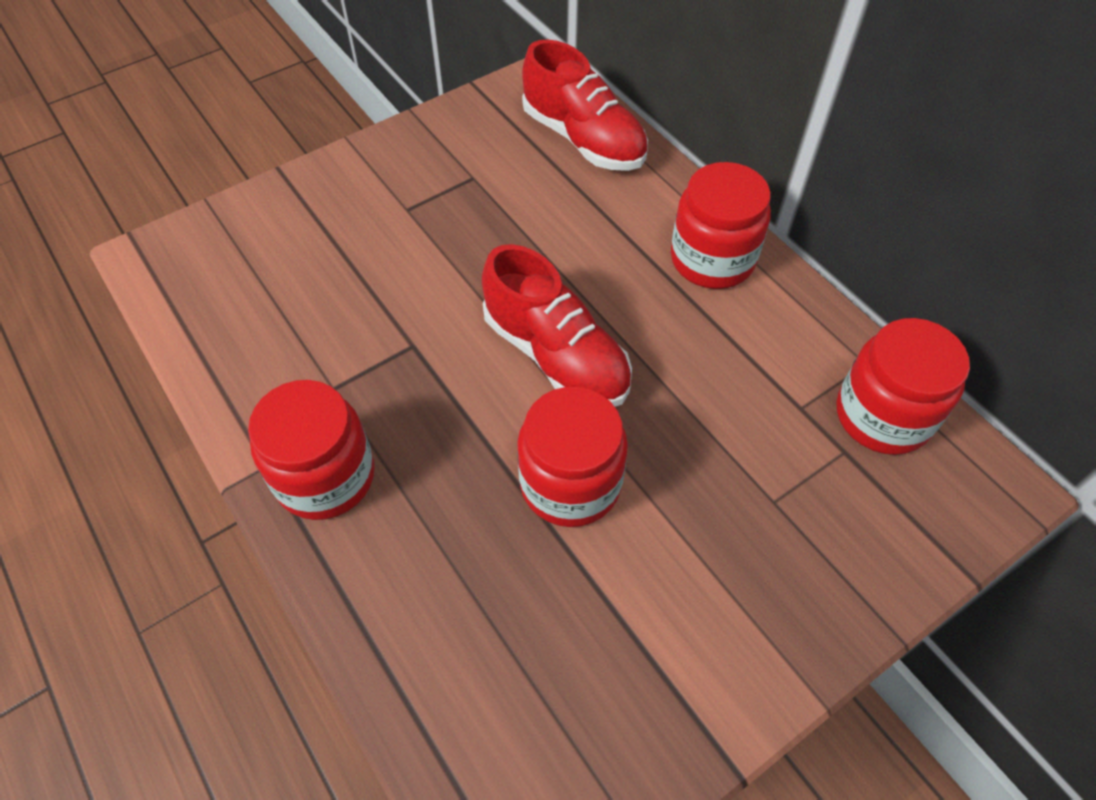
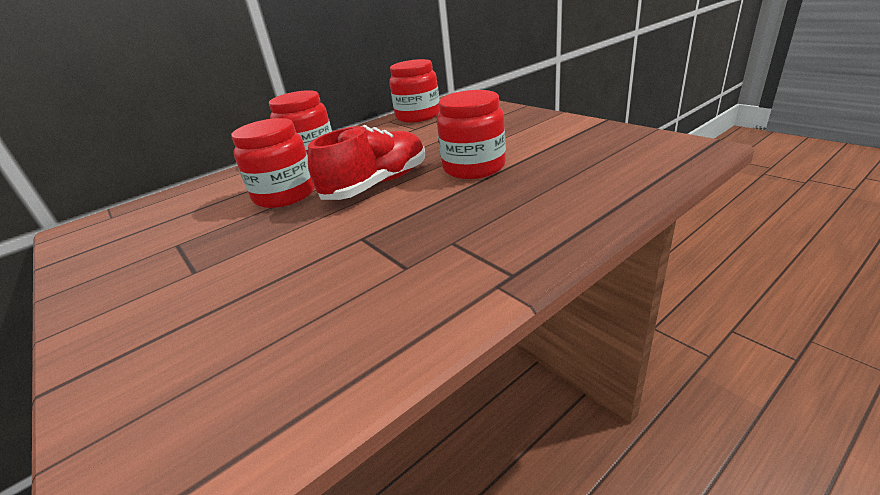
camera: 90 degrees left, 25 degrees down
(325, 477) = (498, 251): red jar -> red jar (285, 195)
(583, 139) = (171, 205): red shoe -> none

